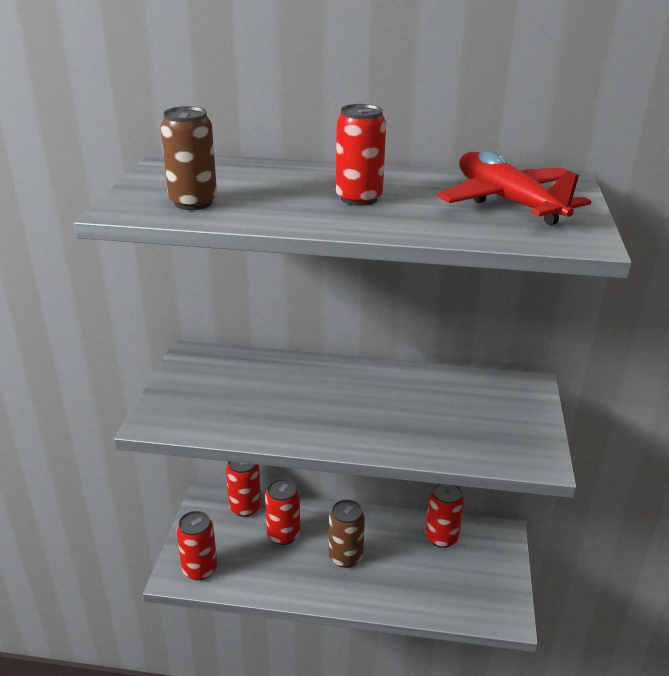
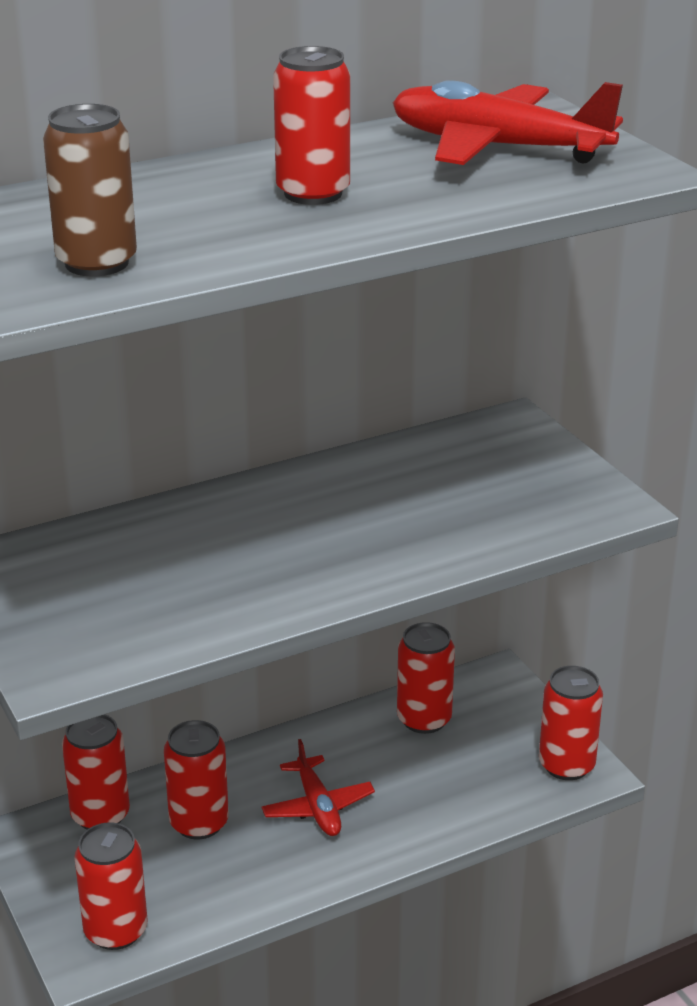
camera: 35 degrees left, 0 degrees up
(345, 557) = (317, 807): brown can -> red plane
(499, 605) = (566, 765): none -> red can

